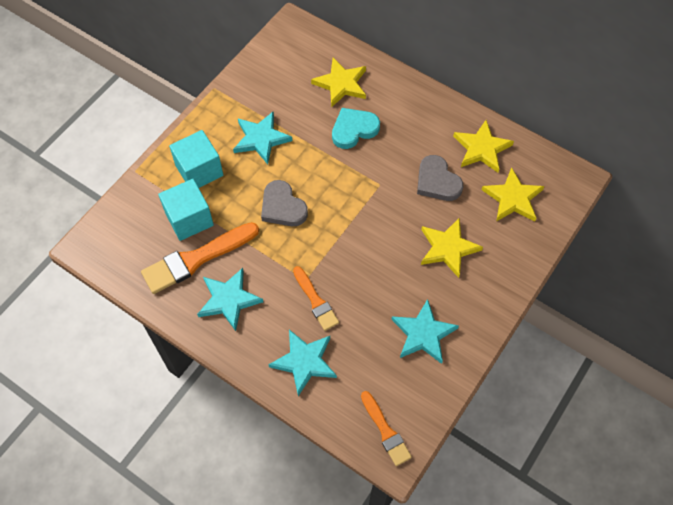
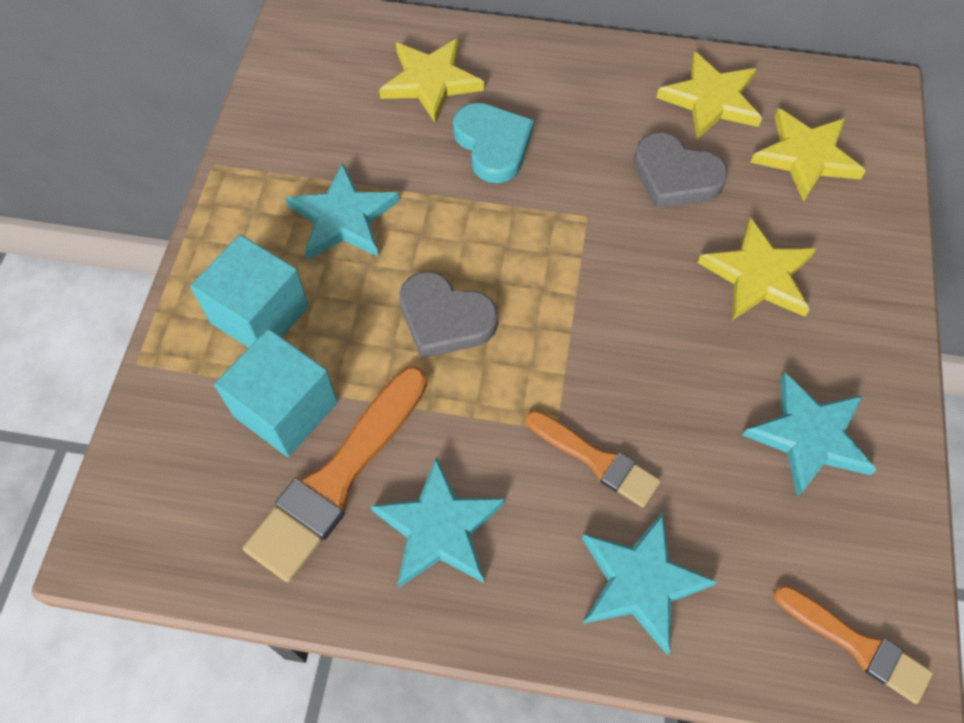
camera: 25 degrees left, 0 degrees up
(354, 129) = (493, 145): turquoise heart -> turquoise heart turned 120 degrees clockwise

